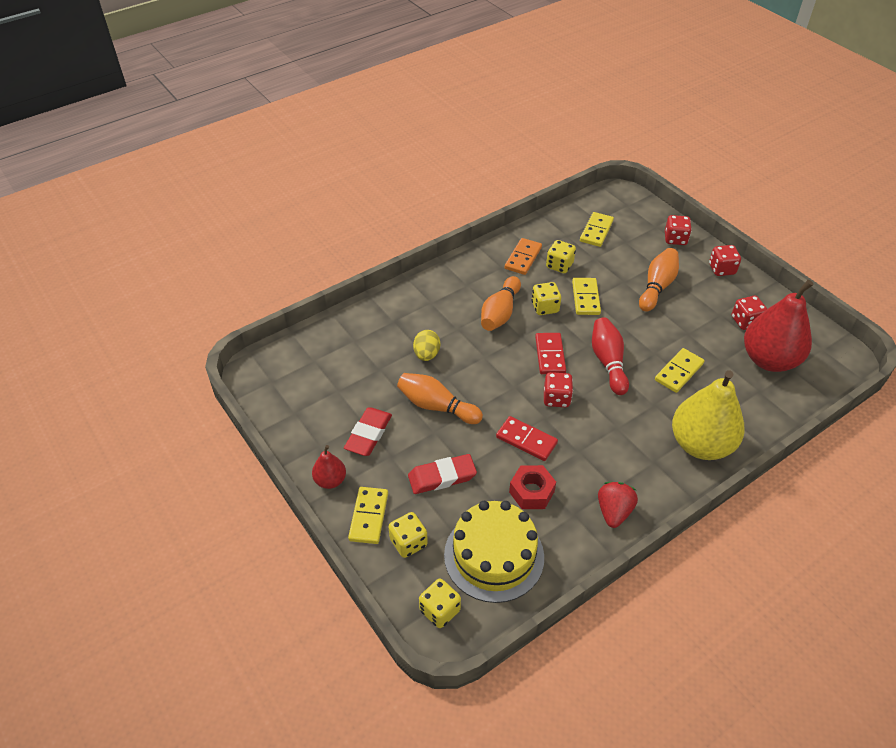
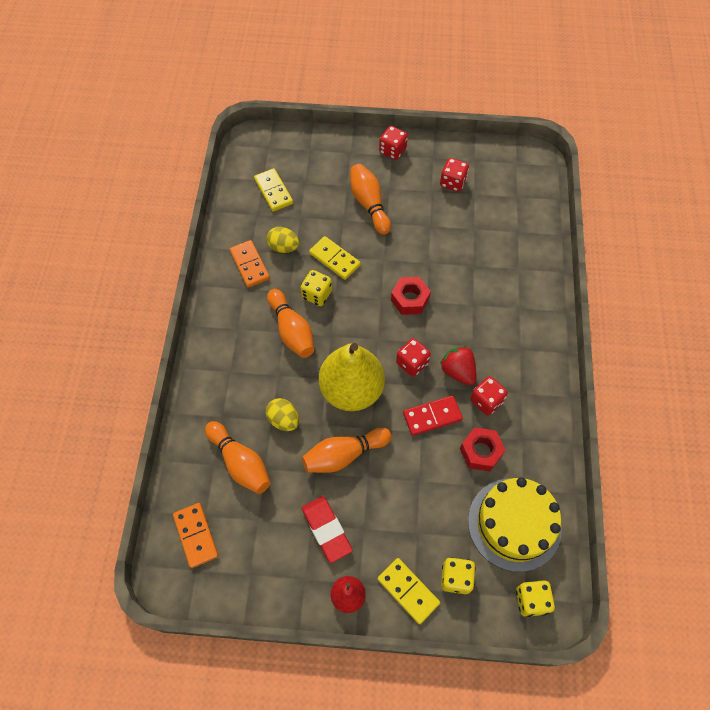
camera: 50 degrees left, 15 degrees up
(295, 365) = (196, 535): none -> orange domino
(370, 353) = (240, 462): none -> orange bowling pin
(442, 477) = (415, 505): red eraser -> none
(550, 355) = (367, 332): red domino -> none
(559, 265) = (283, 247): yellow dice -> yellow egg
(608, 362) = (410, 299): red bowling pin -> red nut
(614, 511) = (540, 411): red strawberry -> red strawberry (458, 371)
(675, 239) = (335, 150): red dice -> red dice (486, 401)
(678, 372) = (459, 263): yellow domino -> none
(700, 444) = (530, 307): yellow pear -> yellow pear (351, 390)
(769, 360) = (497, 201): red pear -> none

